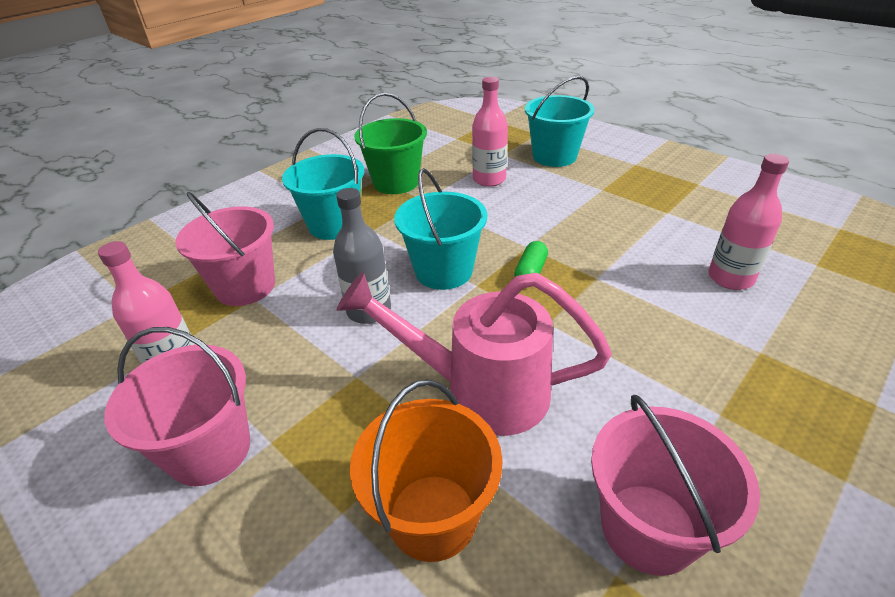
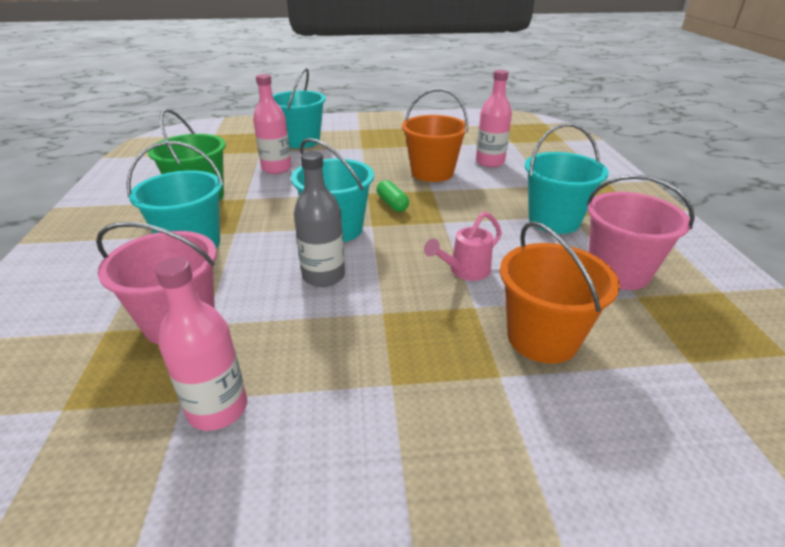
camera: 50 degrees left, 5 degrees down
(210, 450) = (356, 424): pink bucket -> none
(479, 390) = (464, 271): pink watering can -> pink watering can, size x0.50
(631, 256) = (432, 173): none -> orange bucket
(681, 404) = (554, 220): none -> turquoise bucket

